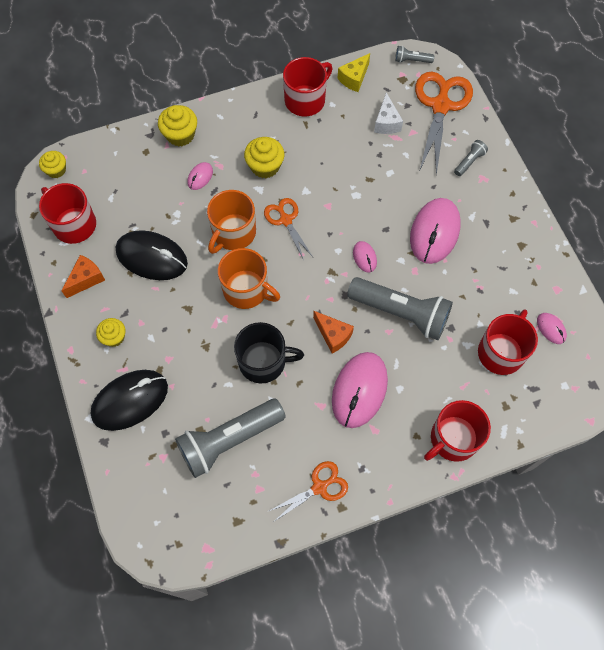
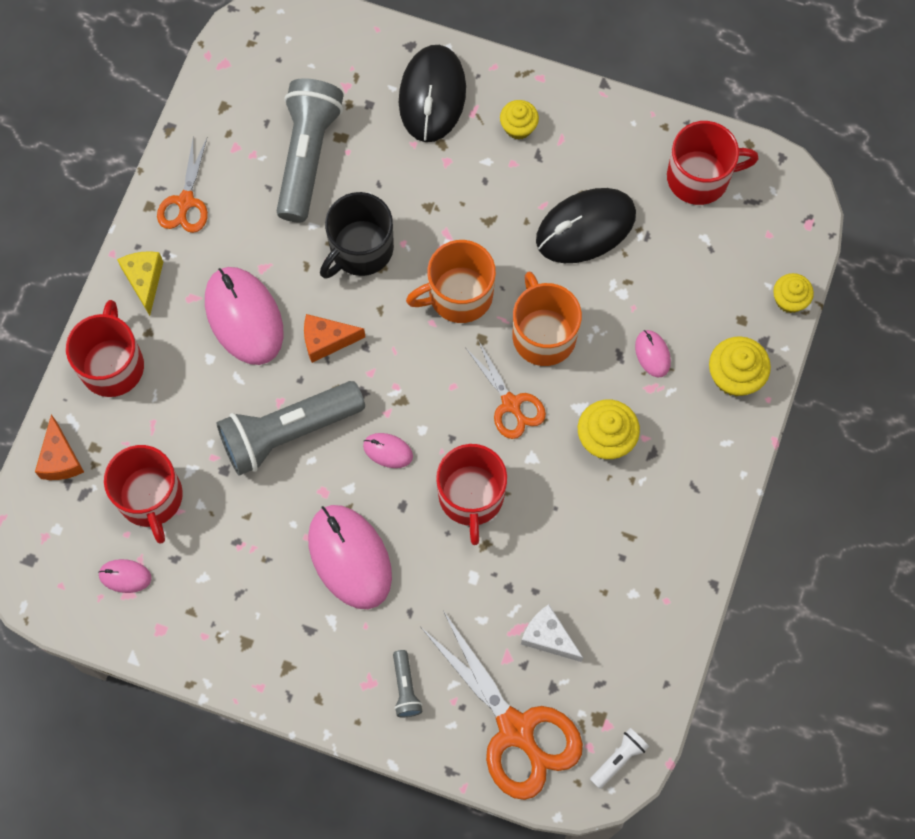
camera: 130 degrees right, 5 degrees up
(56, 170) = (794, 205): yellow cupcake -> yellow cupcake (789, 299)
(86, 279) = (614, 145): orange cheese -> orange cheese (60, 459)
(286, 220) = (511, 404): orange scissors -> orange scissors turned 45 degrees clockwise
(306, 100) = (666, 566): red mug -> red mug (471, 497)
(354, 78) = (650, 656): yellow cheese -> yellow cheese (144, 280)
(411, 60) = (619, 758): grey flashlight -> white flashlight

